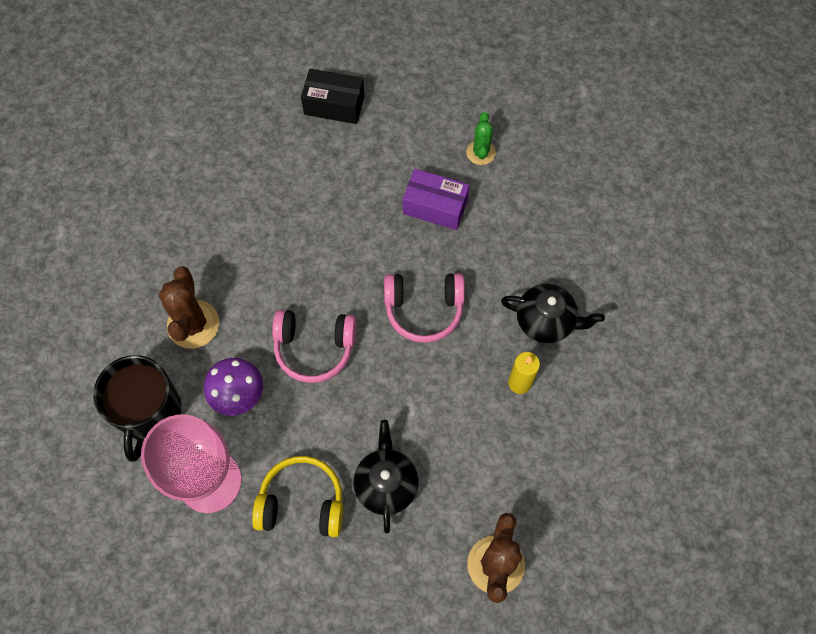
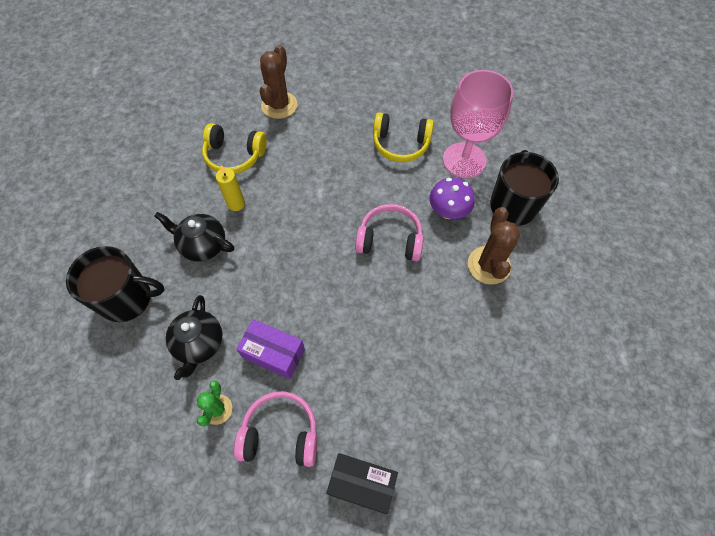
camera: 175 degrees left, 5 degrees down
(386, 484) = (343, 150): black teapot -> black teapot (199, 344)
(424, 309) = (299, 262): pink headphones -> pink headphones (280, 434)
(541, 460) = (234, 156): none -> yellow headphones
(613, 251) = (127, 298): none -> black mug

